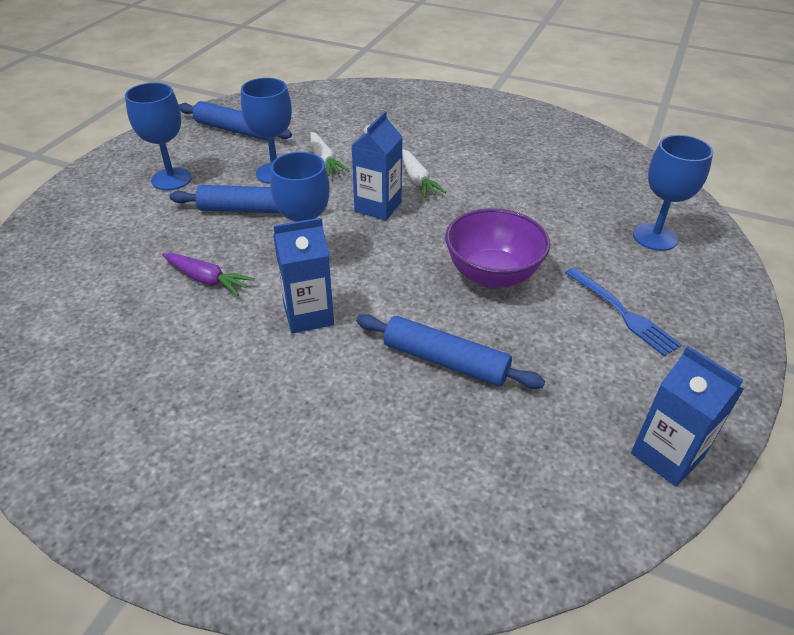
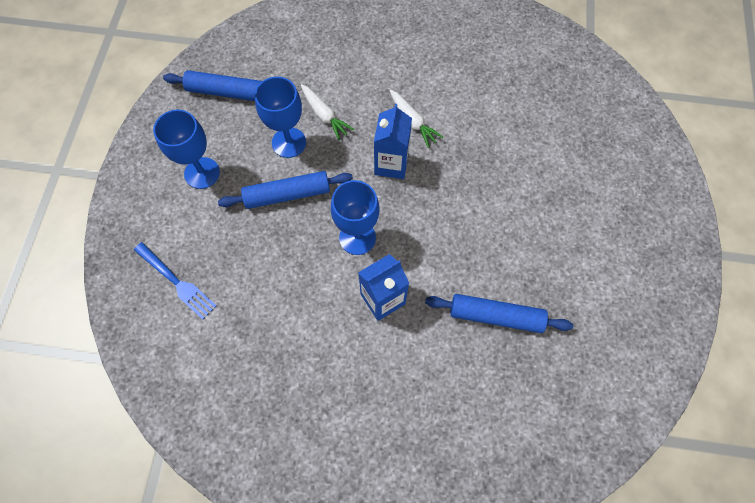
camera: 15 degrees left, 25 degrees up
(206, 279) = (289, 283): purple carrot -> none
(492, 275) = (504, 220): purple bowl -> none
(623, 313) = (606, 235): blue fork -> blue fork (177, 282)
(655, 237) = (614, 145): blue goblet -> none
(667, 455) = (658, 357): blue carton -> none

